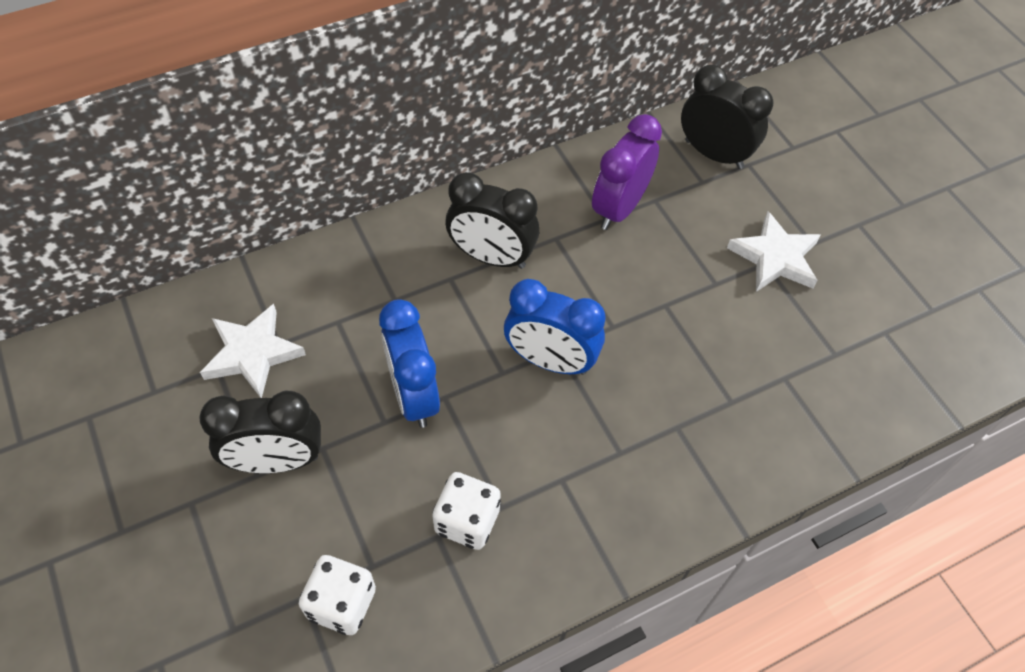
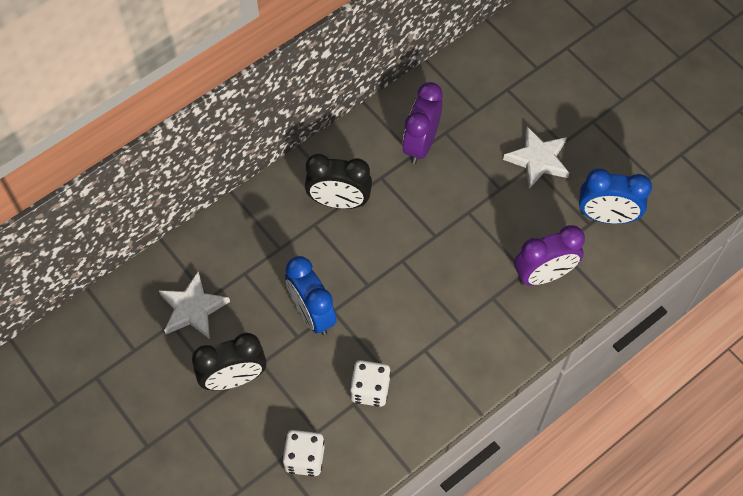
camera: 10 degrees left, 5 degrees up
(550, 361) = (398, 270): blue clock -> blue clock (606, 216)
(713, 154) = (480, 86): black clock -> none
(757, 411) = (543, 275): none -> purple clock

